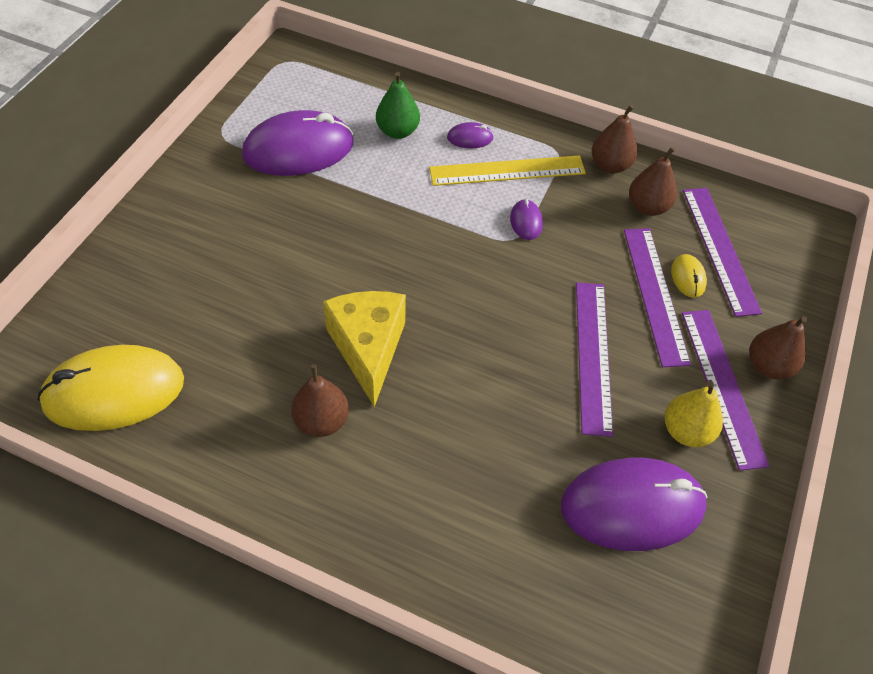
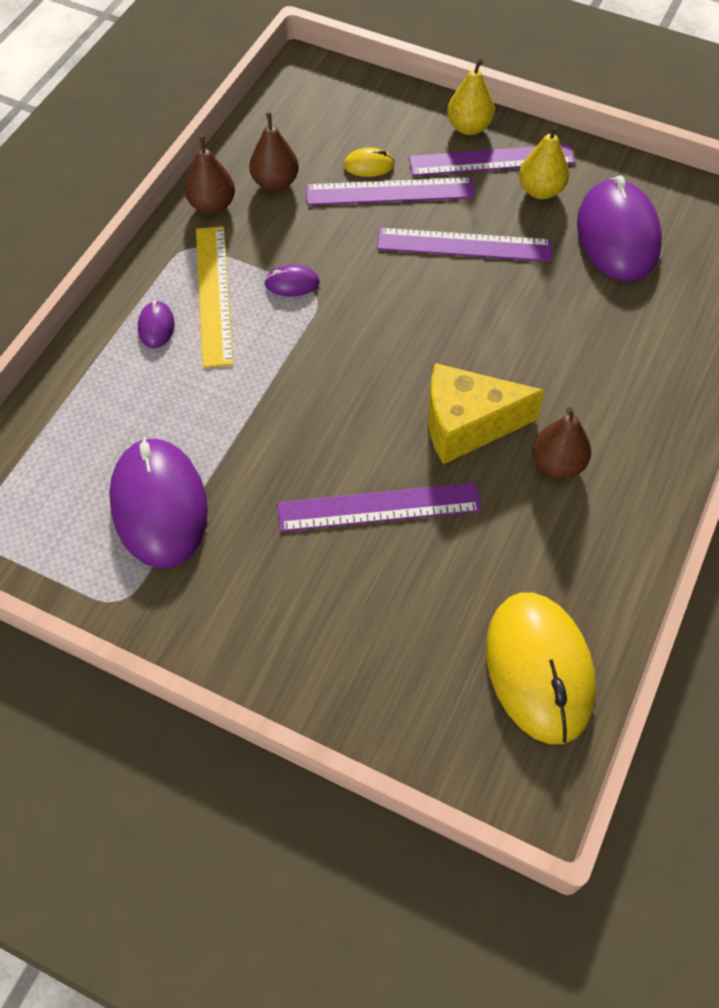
camera: 85 degrees left, 5 degrees up
(397, 131) = (136, 398): green pear -> none
(719, 249) = (333, 138): purple ruler -> purple ruler (379, 507)
(768, 366) = (469, 127): brown pear -> yellow pear

